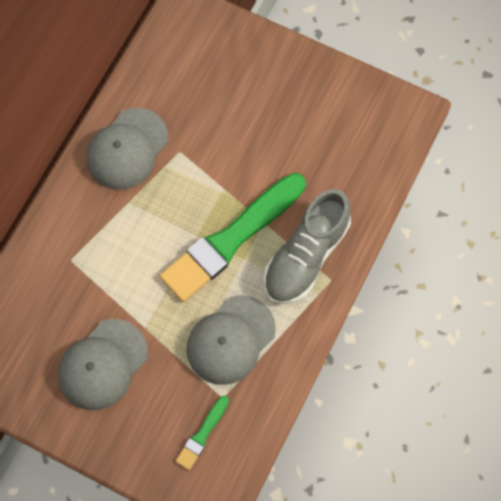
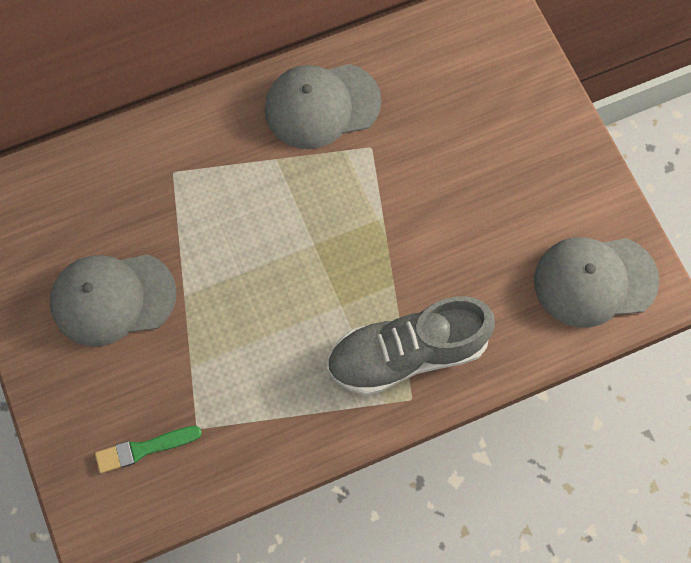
camera: 40 degrees right, 0 degrees up
(230, 340) = (256, 376): grey cap -> grey cap (594, 281)
(231, 239) = (345, 275): green brush -> none

